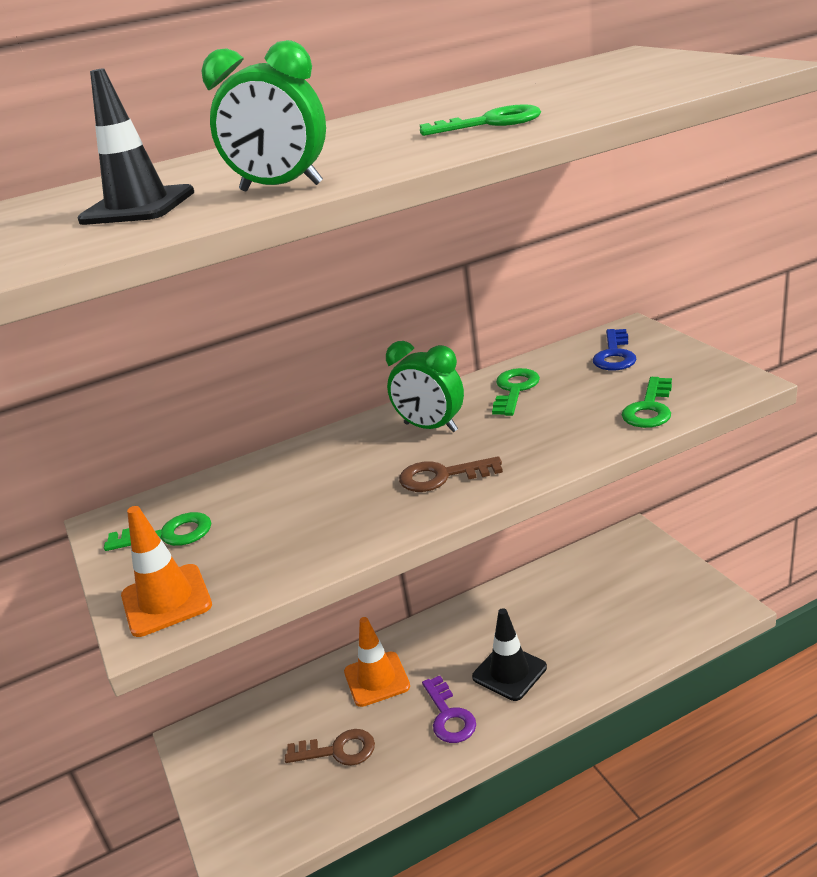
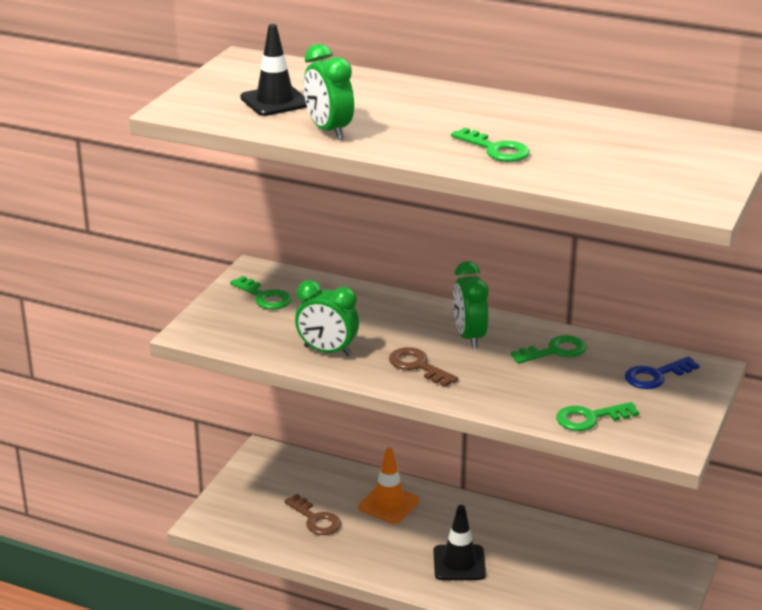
camera: 45 degrees right, 0 degrees up
(166, 600) = (214, 327): orange traffic cone -> none
(335, 528) = (327, 351): none -> green clock
(449, 716) = (391, 554): purple key -> none

